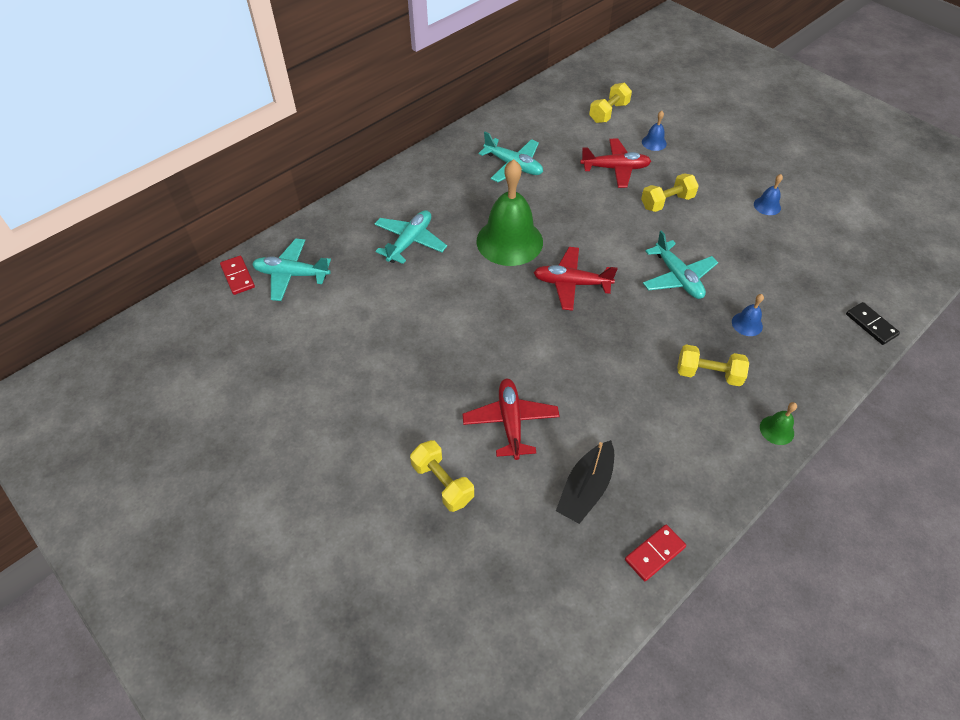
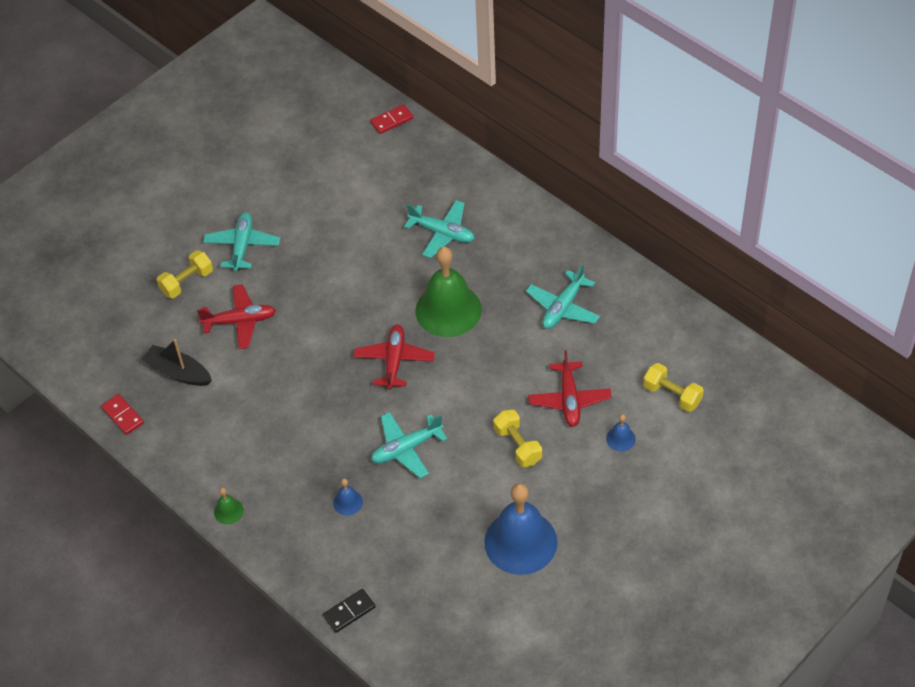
camera: 90 degrees right, 0 degrees up
(292, 275) = (396, 156): turquoise plane -> turquoise plane (242, 246)
(708, 374) = (288, 465): yellow dumbbell -> none
(767, 206) = (520, 542): blue bell -> blue bell, size x2.40

